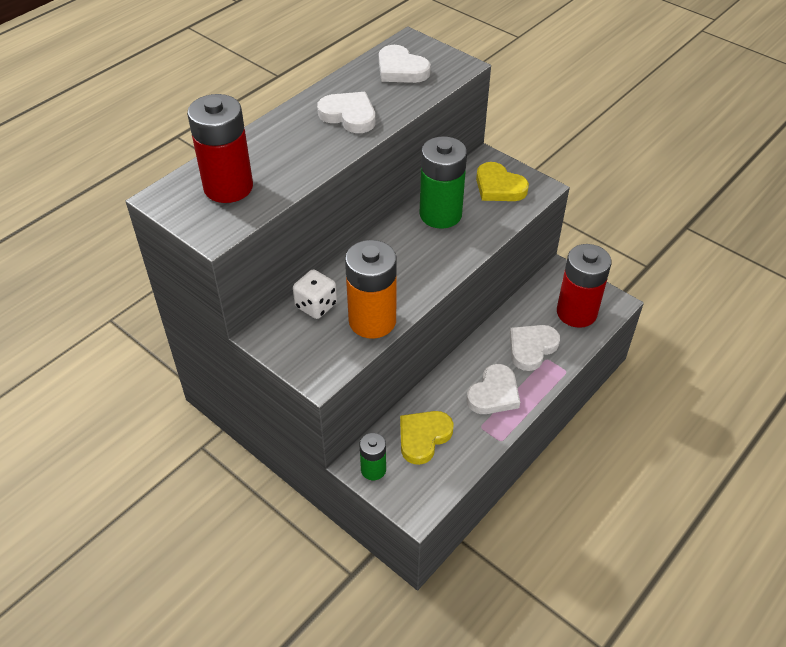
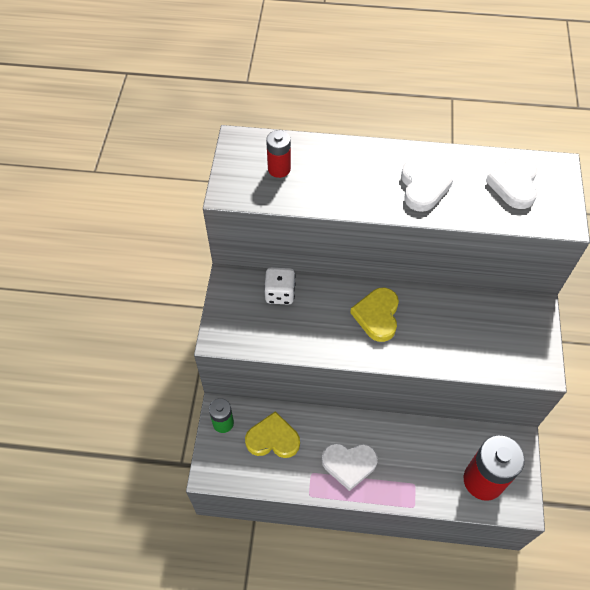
camera: 55 degrees right, 10 degrees up
(228, 187) = (279, 169): red battery -> red battery, size x0.54
(372, 321) = (293, 338): orange battery -> none
(440, 214) = (441, 315): green battery -> none
(499, 187) = (512, 337): yellow heart -> yellow heart (377, 316)
(531, 348) = (416, 466): white heart -> none

